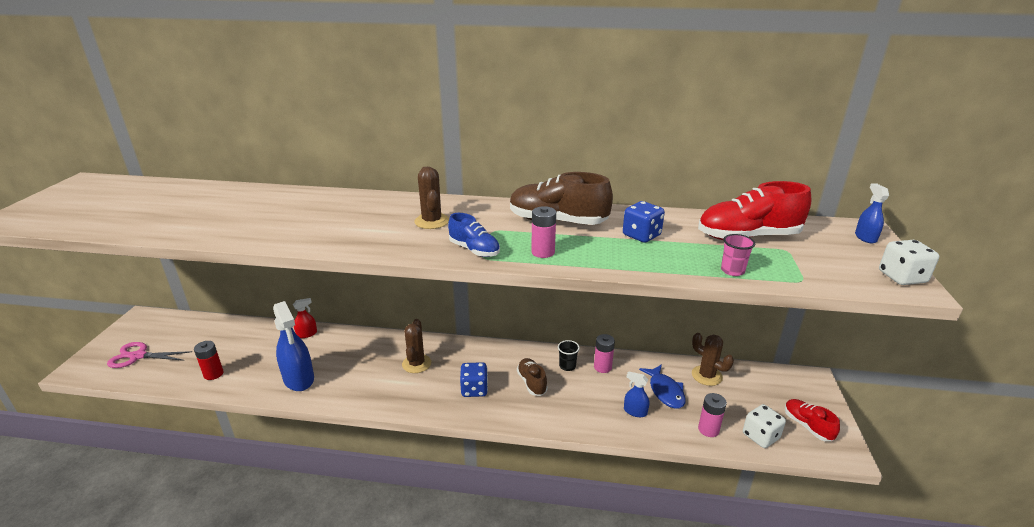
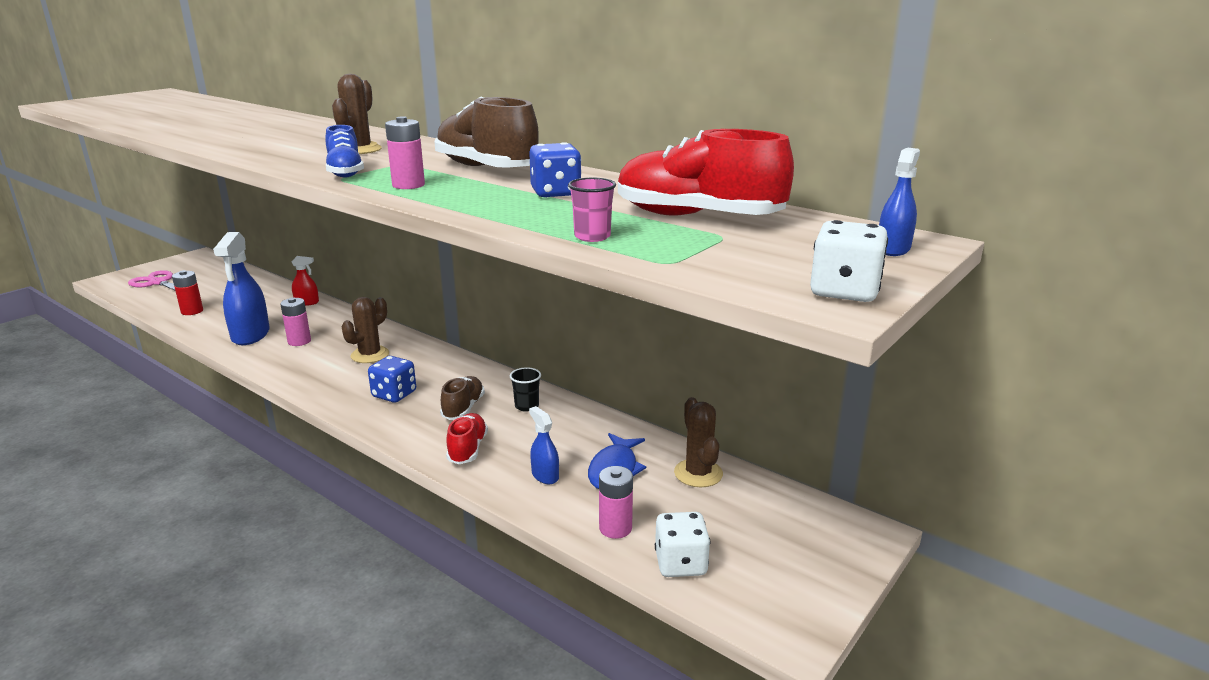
camera: 30 degrees right, 5 degrees down
(602, 367) = (568, 420): pink battery -> pink battery (299, 341)
(807, 426) = (774, 581): red shoe -> red shoe (467, 449)

